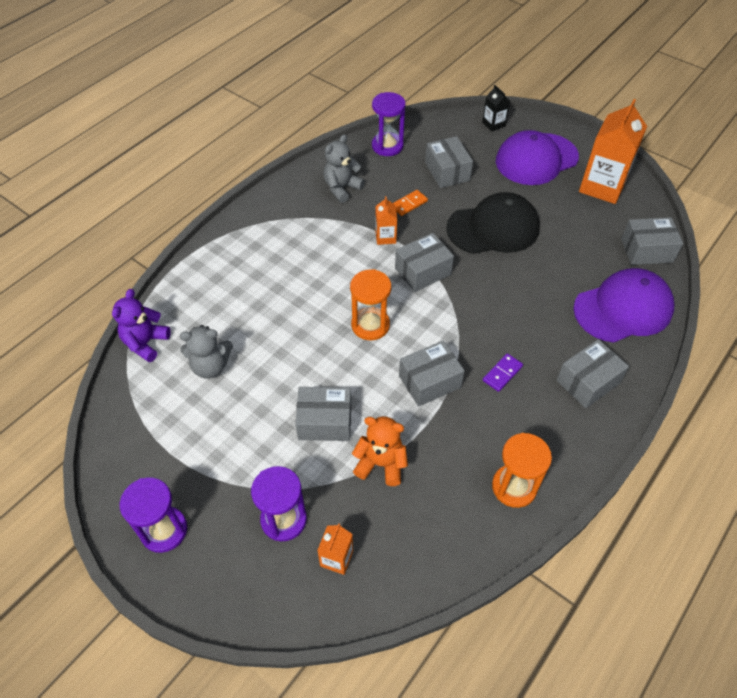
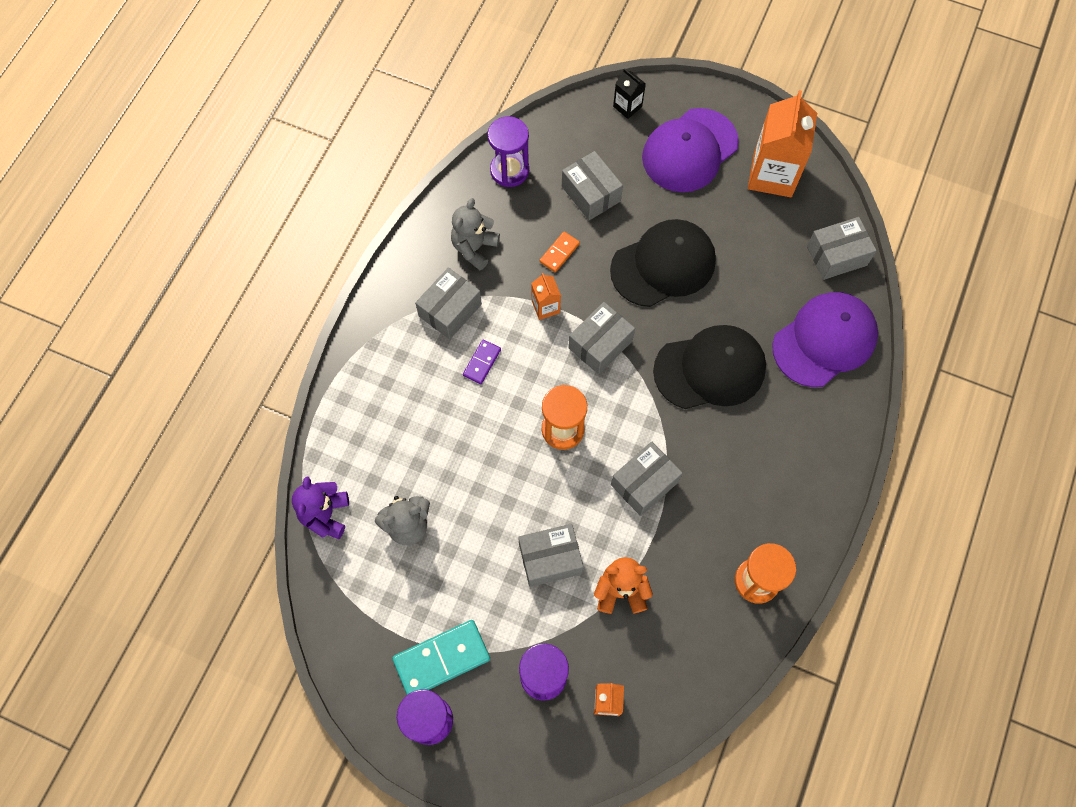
camera: 15 degrees left, 15 degrees up
(196, 480) = (442, 659): none -> turquoise domino
(502, 373) = (716, 454): purple domino -> purple domino (482, 362)
(513, 308) = (710, 369): none -> black cap
(588, 382) = (804, 441): grey box -> grey box (450, 310)

